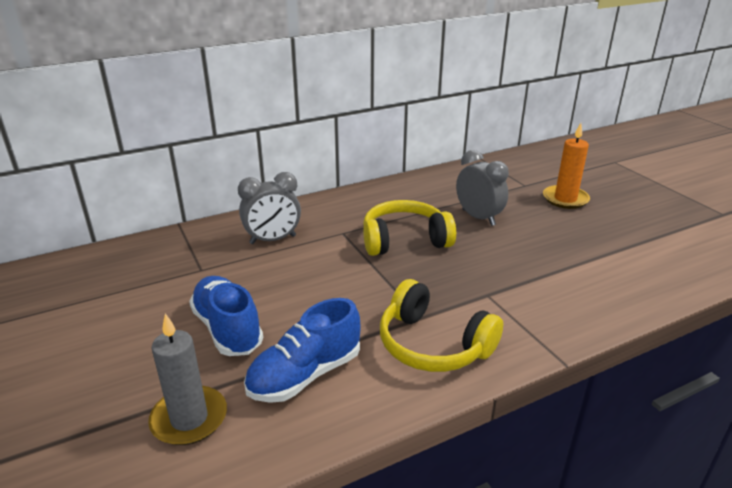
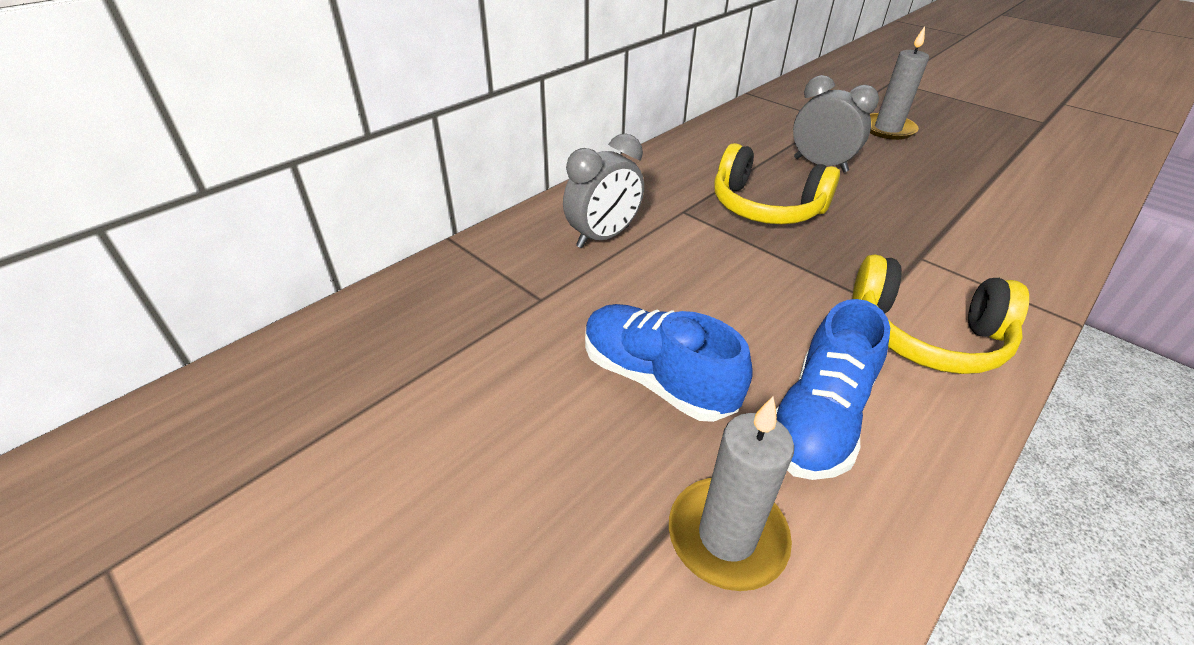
camera: 20 degrees left, 10 degrees up
(404, 240) = (765, 207): yellow headphones -> yellow headphones turned 120 degrees counterclockwise
(565, 199) = (887, 129): orange candle -> grey candle

